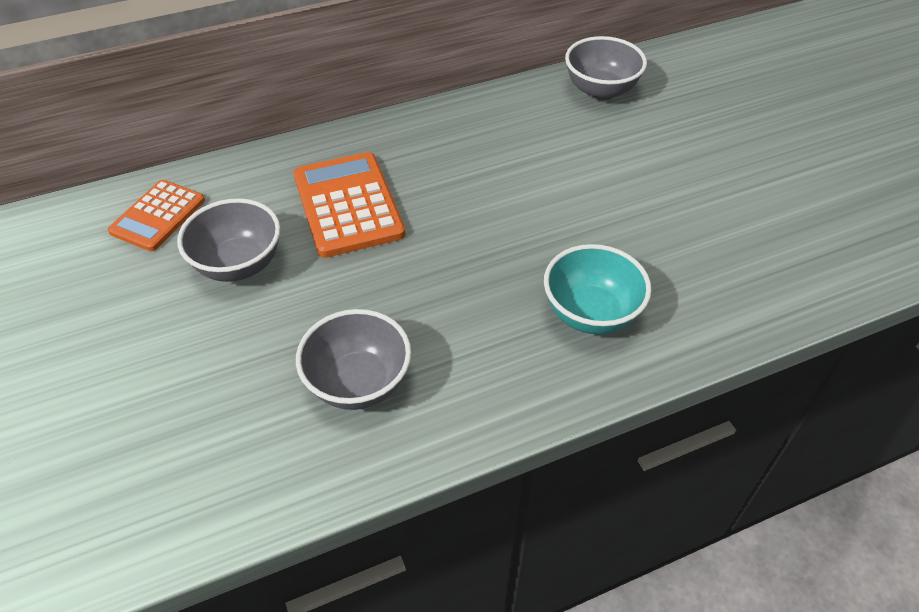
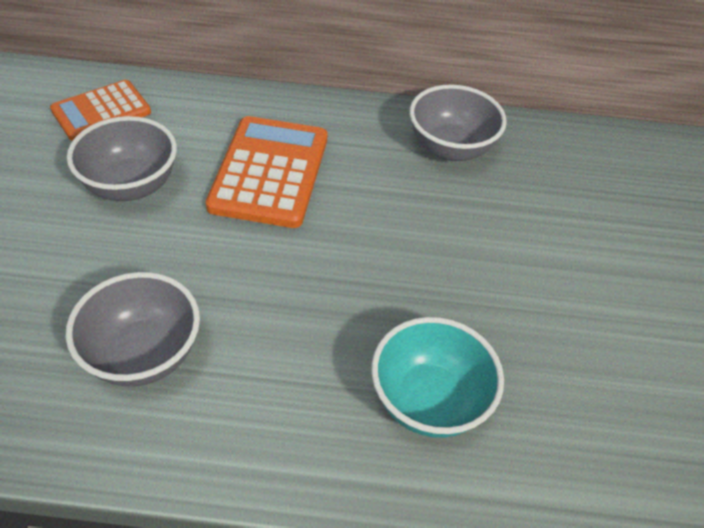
camera: 25 degrees right, 0 degrees up
(600, 90) = (614, 161): grey bowl -> grey bowl (450, 148)

